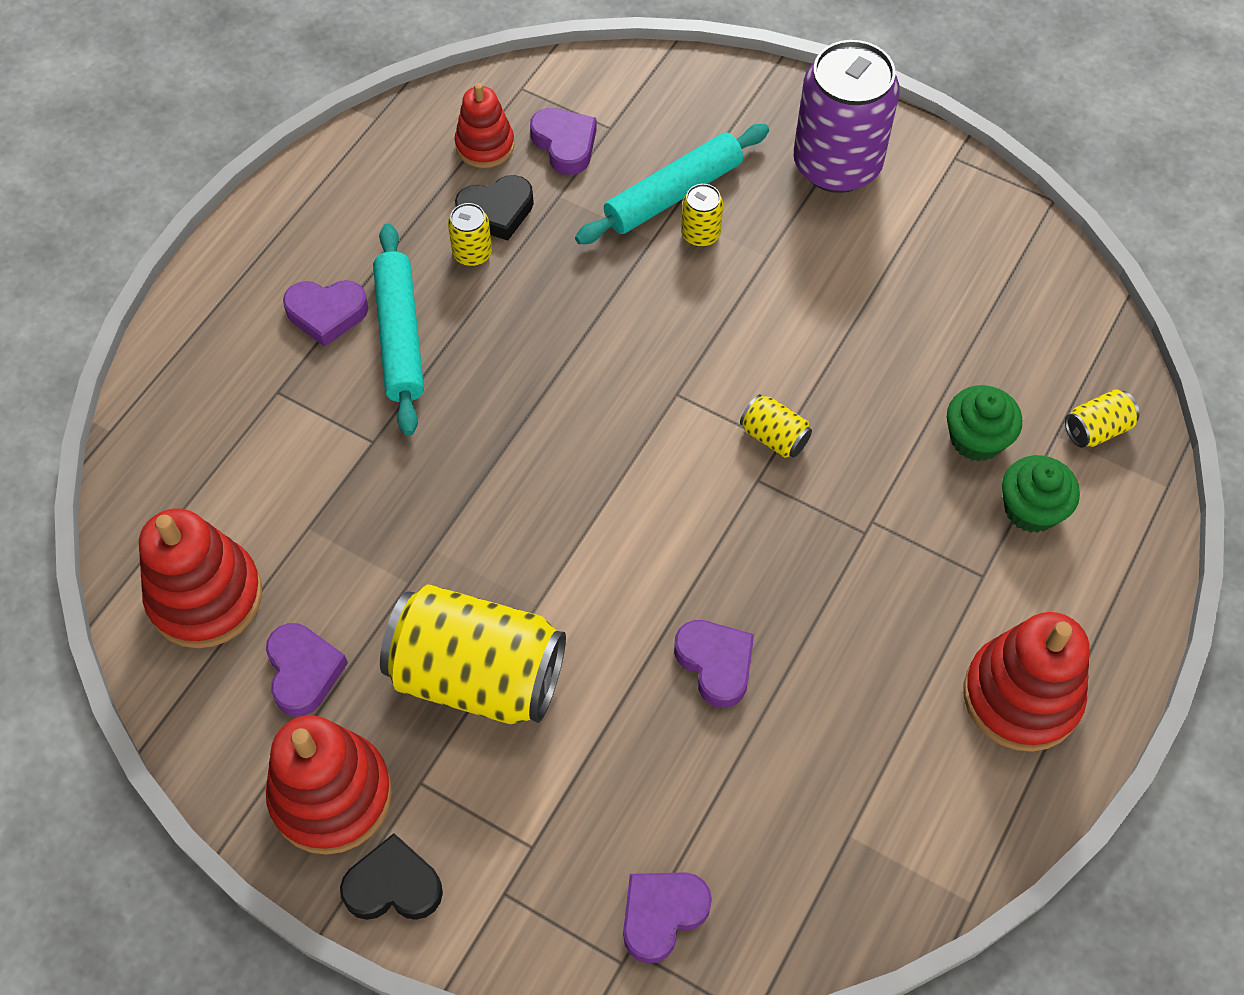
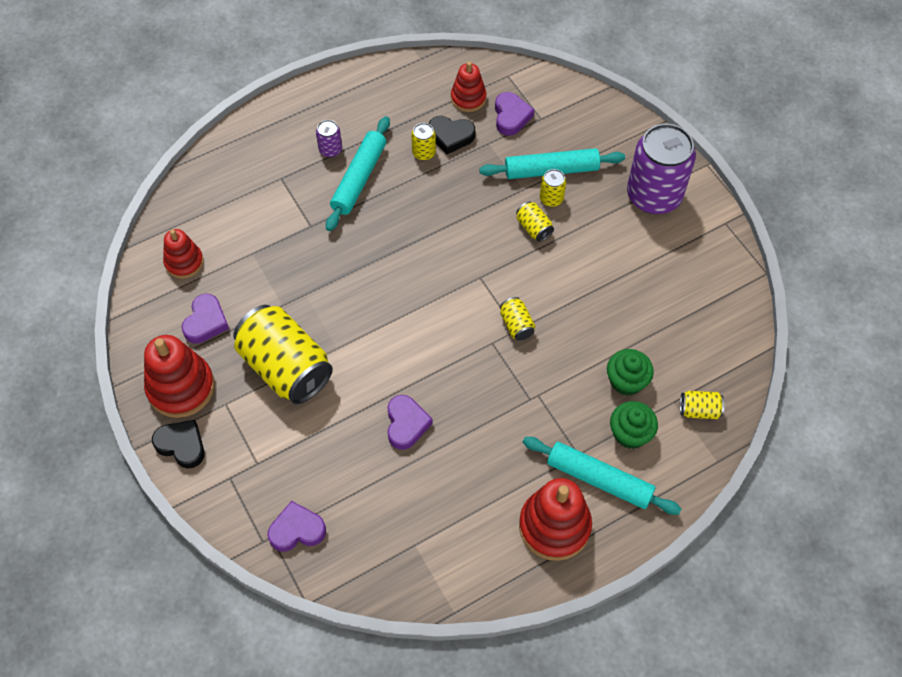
camera: 30 degrees right, 0 degrees up
(205, 596) = (184, 262): red stacking toy -> red stacking toy, size x0.61
(327, 314) = (330, 150): purple heart -> purple can
(704, 287) = (533, 228): none -> yellow can
(1034, 596) = (599, 479): none -> turquoise rolling pin

